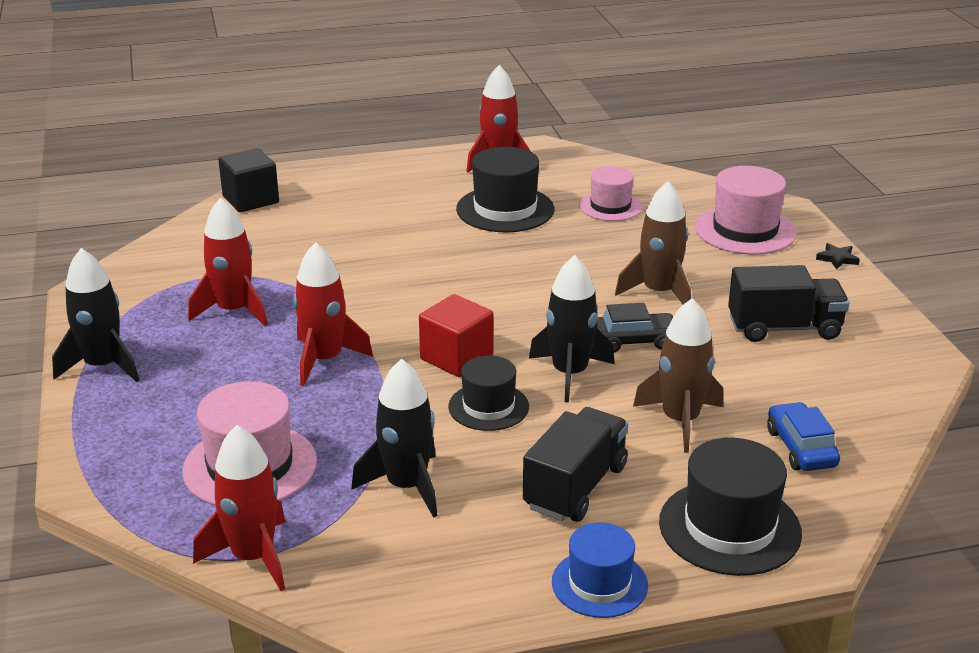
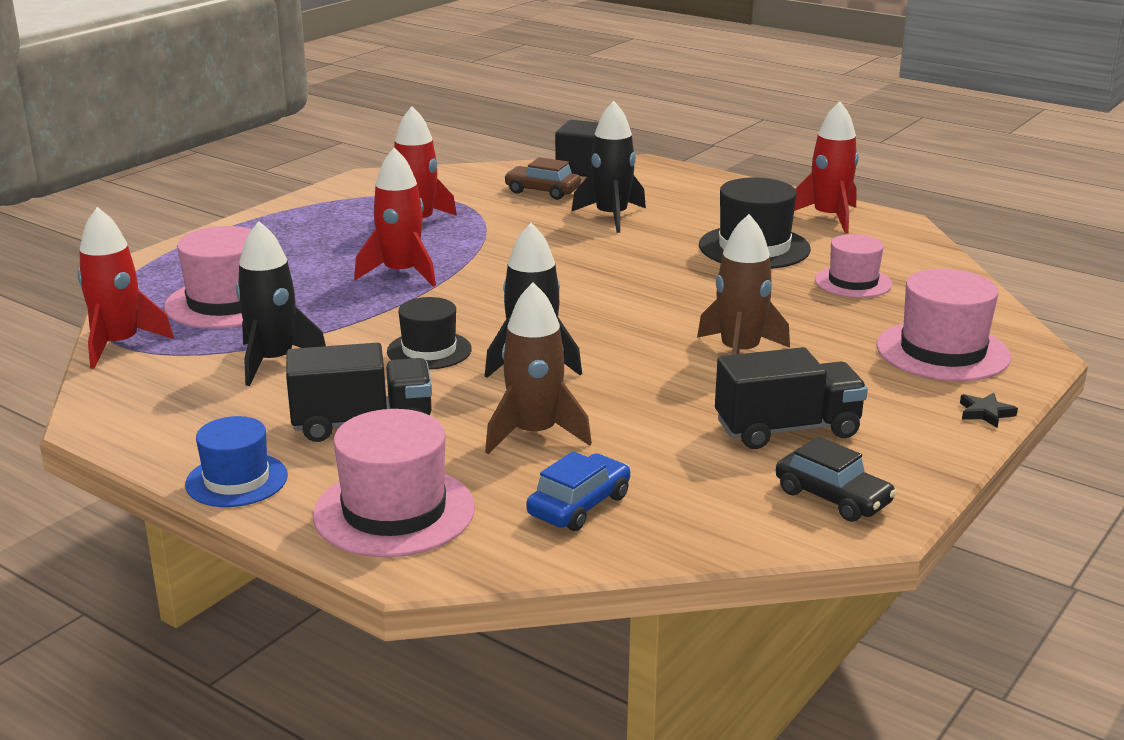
camera: 50 degrees right, 5 degrees down
(103, 366) = (283, 217): black rocket -> black rocket (611, 217)
(265, 234) = (542, 191): none -> brown car
(456, 357) = (482, 314): red cube -> none
(634, 341) = (634, 370): black car -> black car (832, 497)
(729, 527) = (394, 511): black hat -> pink hat
(784, 328) = (787, 429): black truck -> black truck turned 60 degrees counterclockwise

